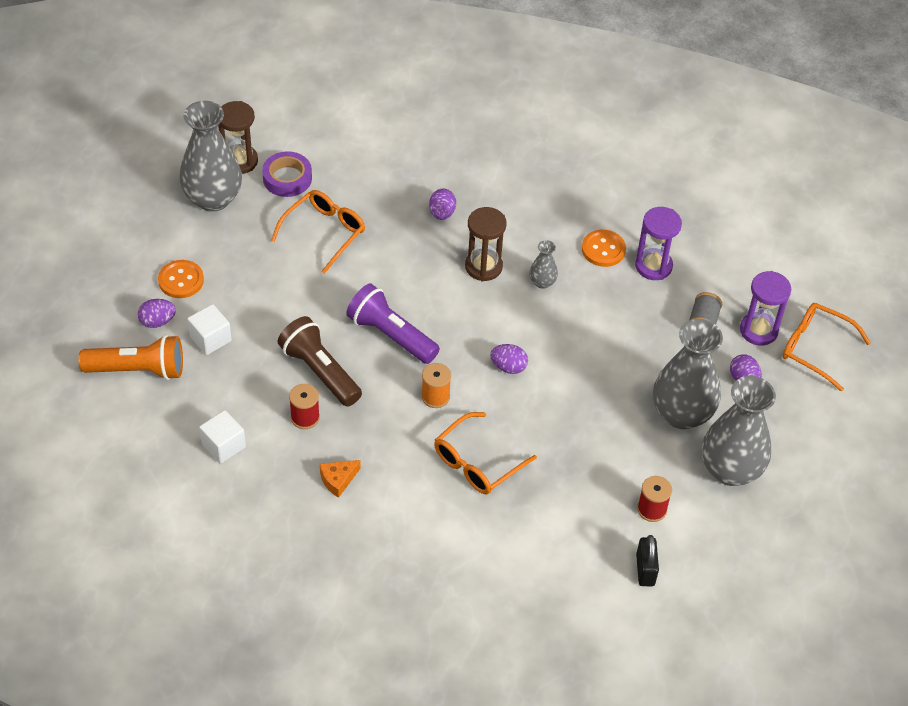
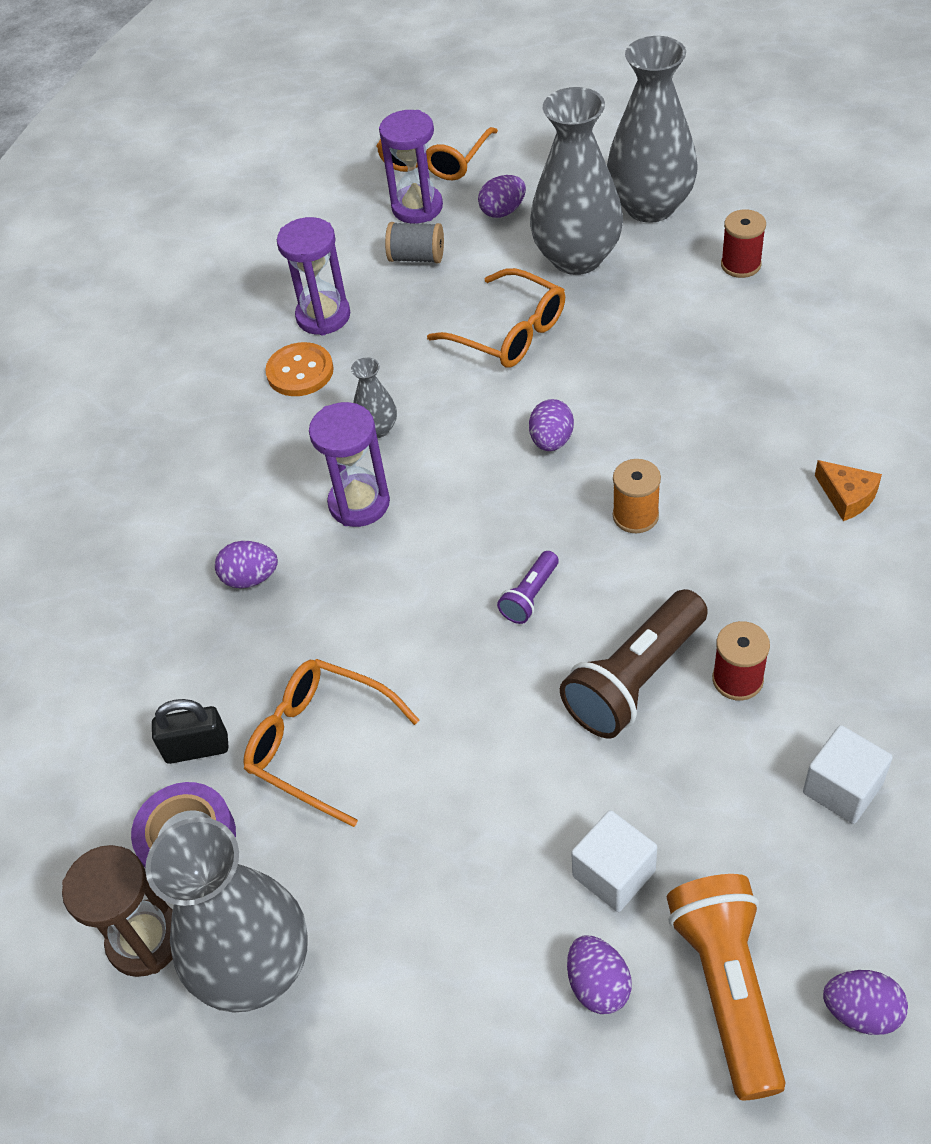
camera: 90 degrees left, 0 degrees up
(108, 418) = (861, 1011): none -> purple egg
(181, 280) = (483, 969): orange button -> none
(338, 480) = (841, 606): orange cheese -> orange cheese (847, 496)
(391, 335) = (530, 596): purple flashlight -> purple flashlight, size x0.50
(477, 463) = (739, 446): orange glasses -> orange glasses (509, 332)
(483, 267) = (359, 503): brown hourglass -> purple hourglass
(645, 570) = (835, 258): black padlock -> black padlock (197, 748)

